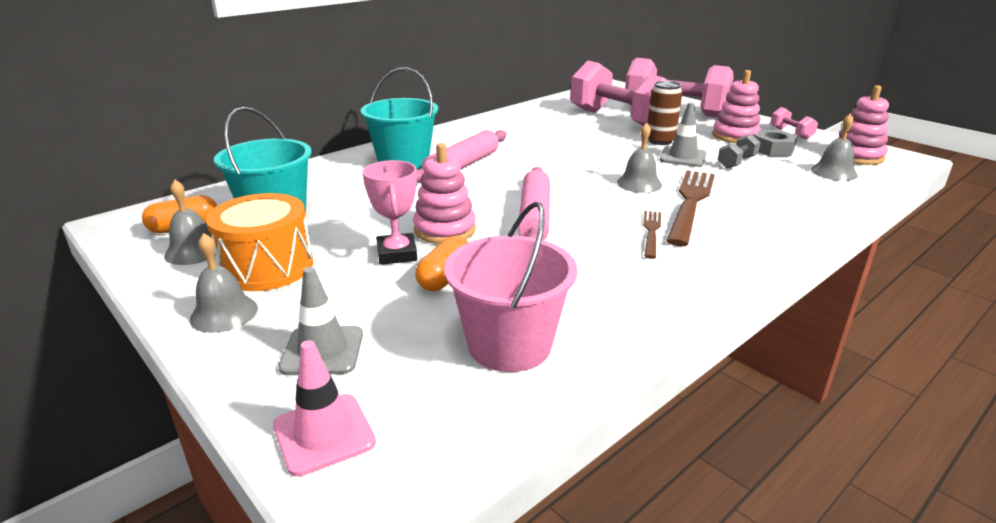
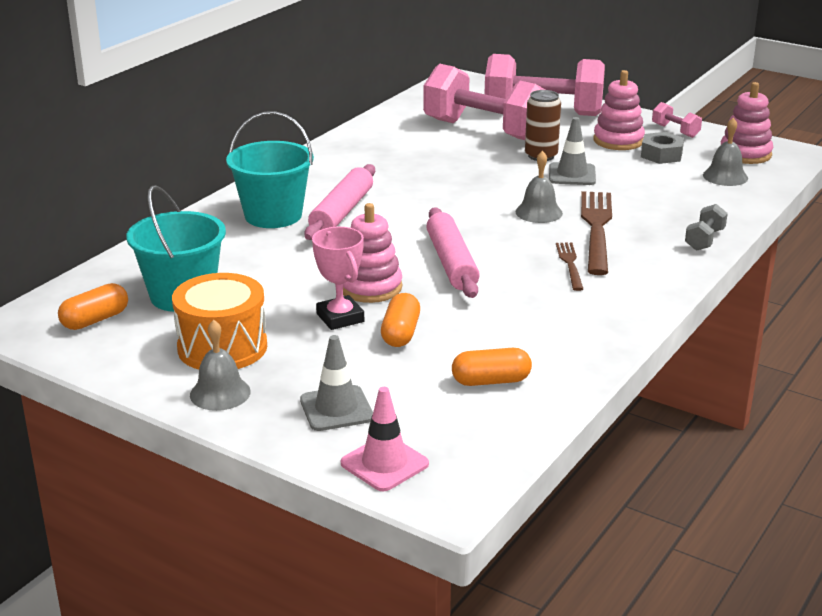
camera: 15 degrees left, 0 degrees up
(194, 251) = (131, 342): grey bell -> none
(509, 345) = (491, 381): pink bucket -> orange capsule
(736, 162) = (628, 175): grey dumbbell -> grey dumbbell (704, 240)

